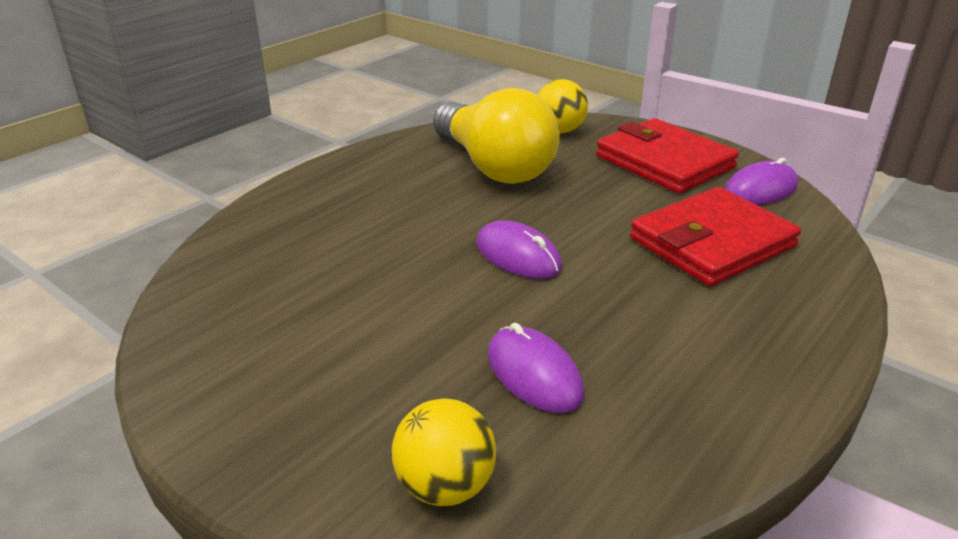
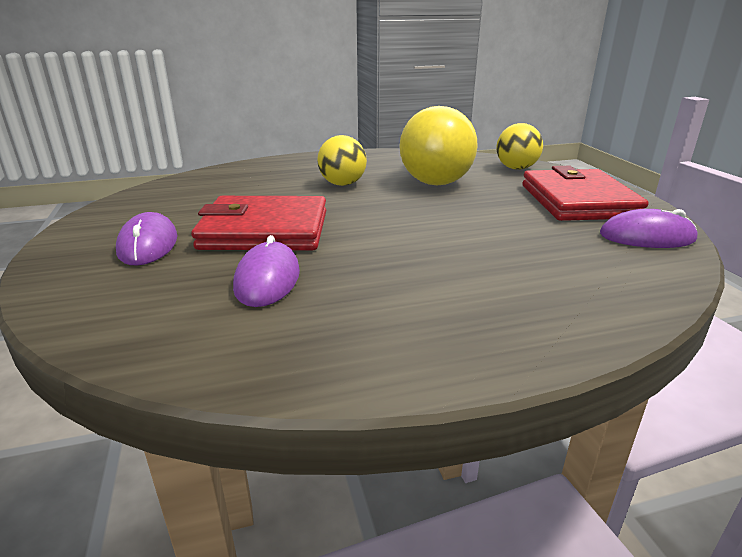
camera: 35 degrees right, 5 degrees down
(445, 486) = (115, 310): yellow ball -> yellow ball (342, 184)
(518, 255) = (369, 220): purple mouse -> purple mouse (148, 244)
(712, 243) = (538, 255): red wallet -> red wallet (265, 230)

